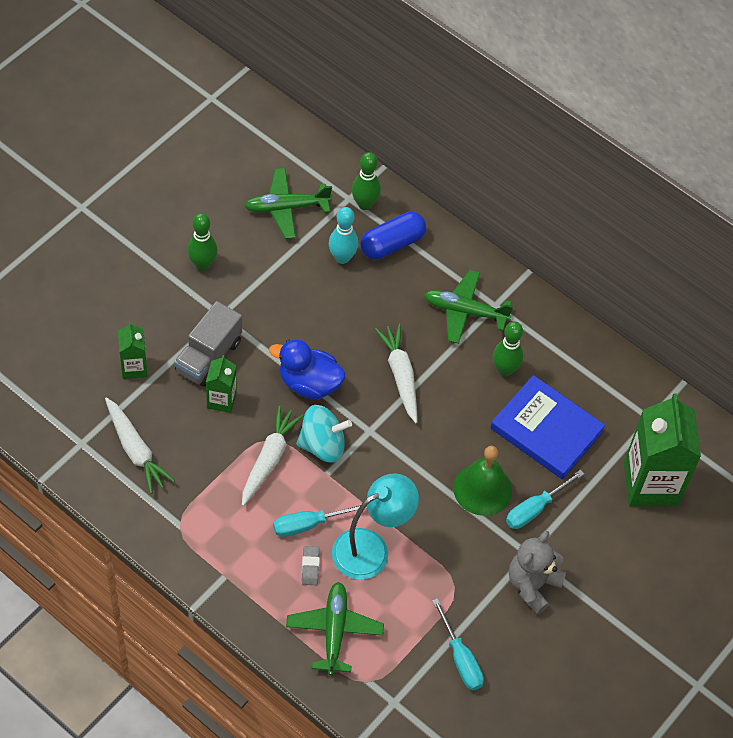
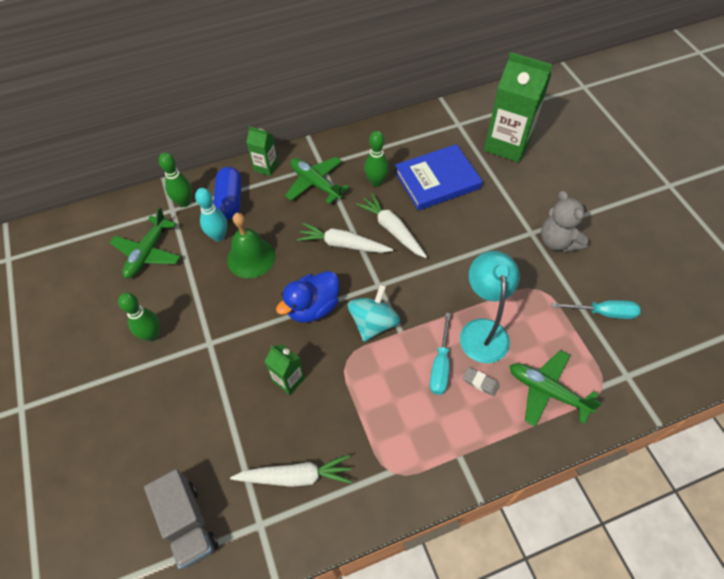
camera: 55 degrees left, 0 degrees up
(134, 367) = (212, 438): green carton -> green carton (266, 167)
(209, 356) = (241, 371): grey truck -> grey truck (188, 523)
(269, 459) = (365, 368): white carrot -> white carrot (392, 230)
(464, 311) = (315, 184): green plane -> green plane turned 90 degrees clockwise
(482, 489) = (465, 236): green bell -> green bell (251, 257)
(535, 509) = (497, 213): turquoise screwdriver -> none

